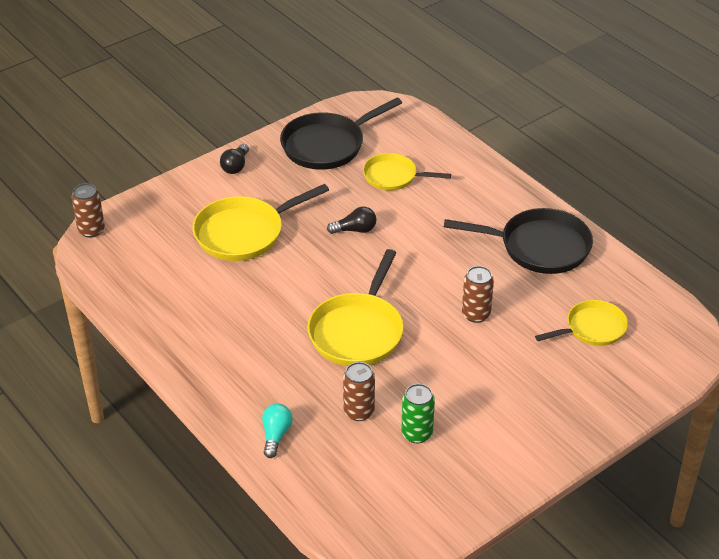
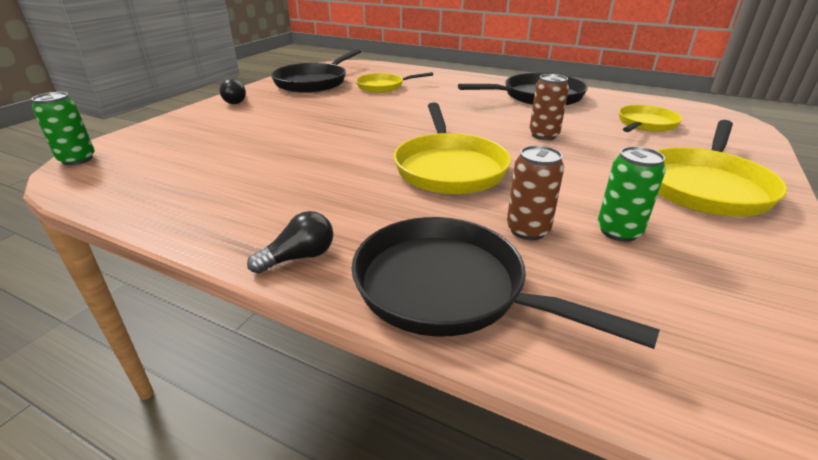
camera: 25 degrees left, 10 degrees down
(91, 230) = (77, 159): brown can -> green can
(244, 233) = (269, 131): yellow pan -> yellow pan (705, 186)
(276, 435) = (448, 288): turquoise light bulb -> black pan
(355, 230) = (378, 113): black light bulb -> black light bulb (299, 257)

